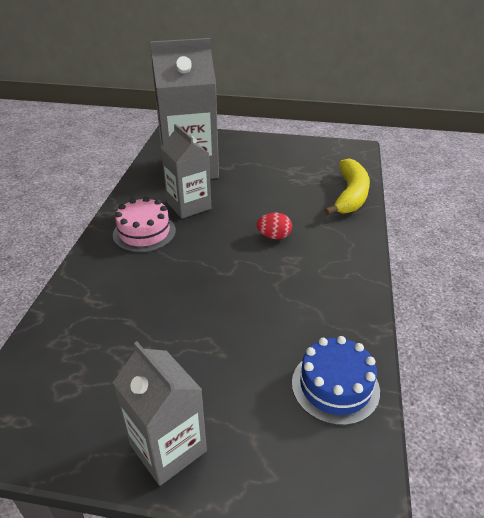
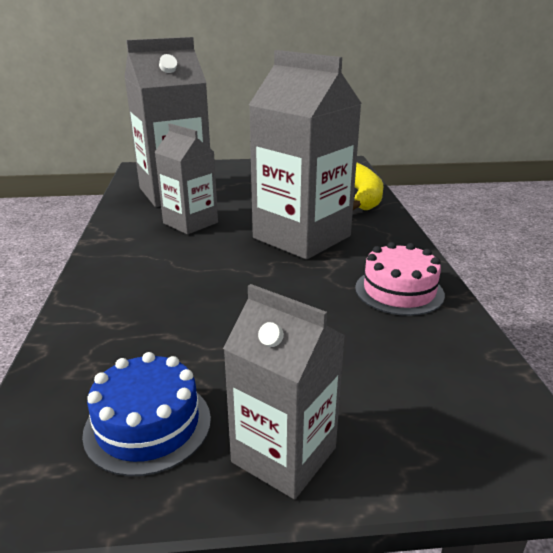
camera: 15 degrees left, 10 degrees down
(144, 232) = (148, 251): pink cake -> pink cake (399, 291)
(274, 236) = (301, 237): red egg -> grey carton
(335, 386) = (447, 355): blue cake -> blue cake (148, 425)

